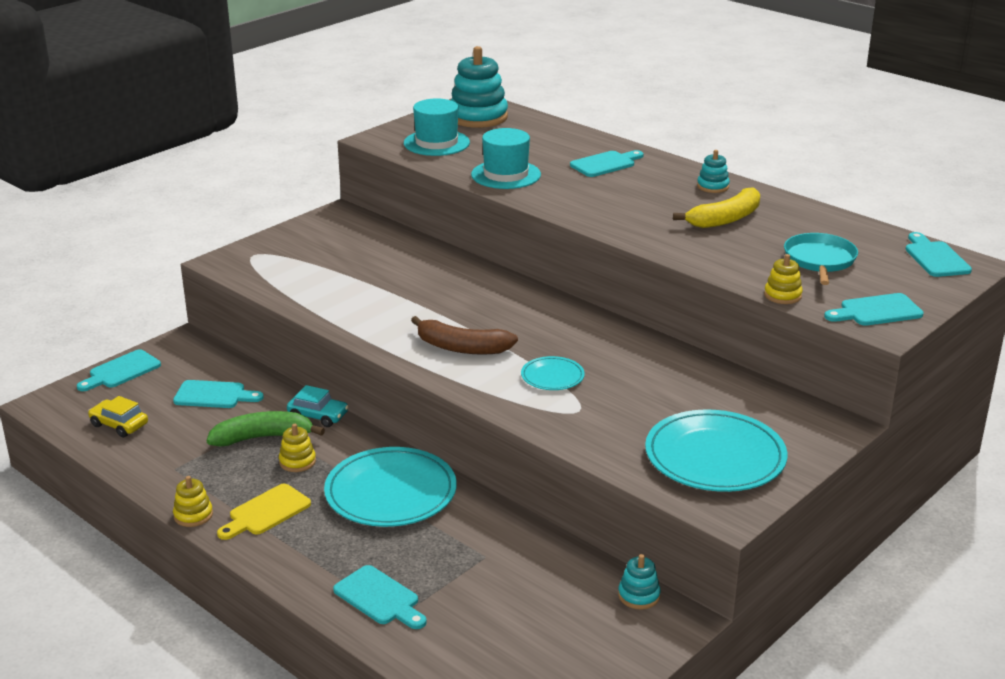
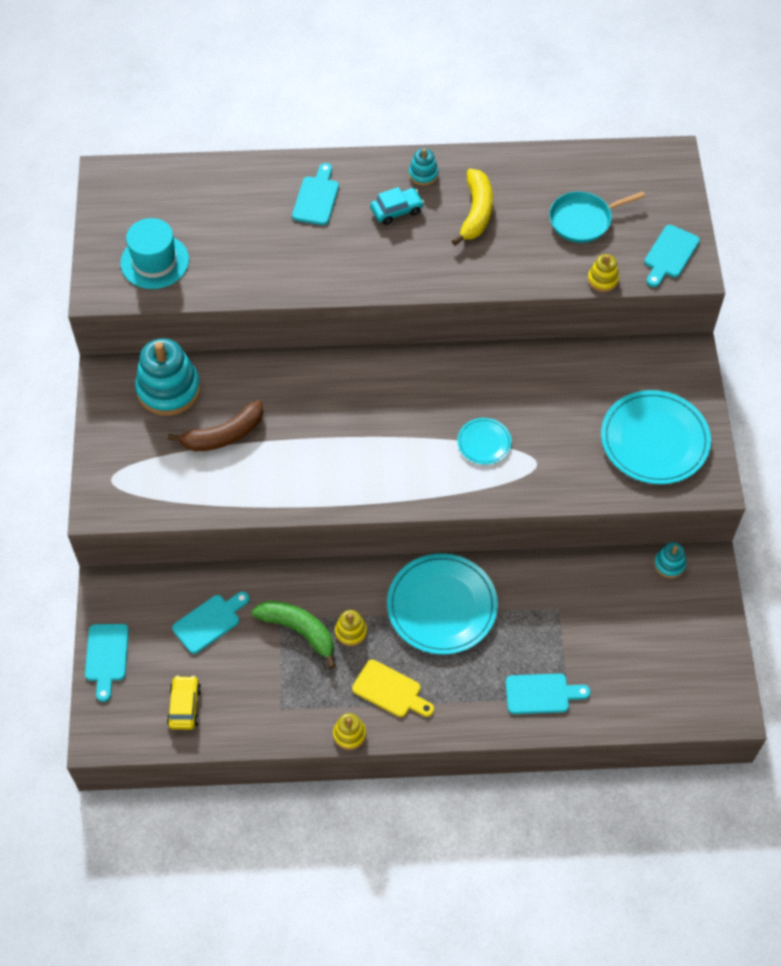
camera: 45 degrees left, 30 degrees up
(119, 425) = (184, 706): yellow car -> yellow car turned 105 degrees clockwise
(263, 437) = (299, 631): green banana -> green banana turned 90 degrees clockwise
(266, 512) = (390, 690): yellow cutting board -> yellow cutting board turned 60 degrees counterclockwise
(318, 416) = (308, 579): turquoise car -> turquoise car (396, 210)
(462, 347) = (394, 461): brown banana -> brown banana (224, 435)
(478, 117) = (139, 198): turquoise stacking toy -> turquoise stacking toy (169, 389)
(506, 175) = (263, 267): turquoise hat -> none
(819, 260) = (583, 220): turquoise pan -> turquoise pan turned 75 degrees counterclockwise
(935, 258) = (644, 163): turquoise cutting board -> none

